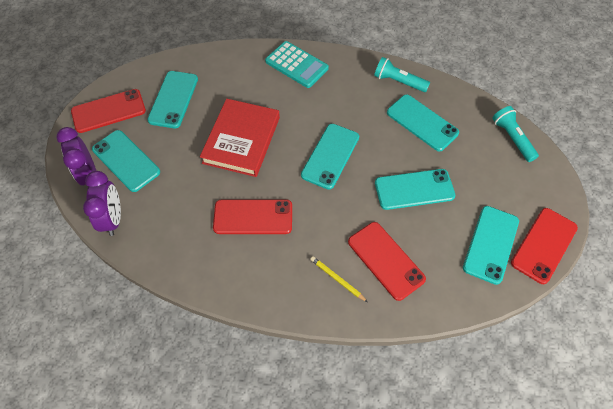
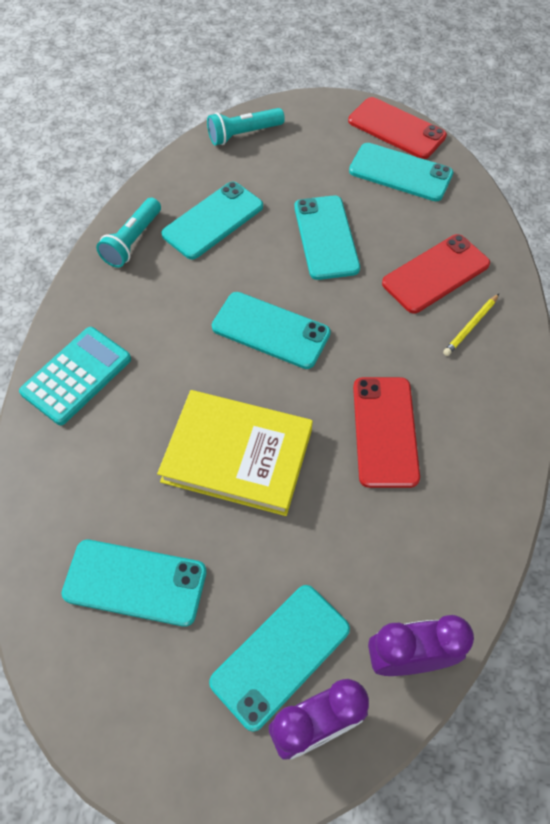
camera: 90 degrees left, 0 degrees up
(108, 111) = (154, 715): red phone -> none
(241, 140) = (237, 455): red book -> yellow book

